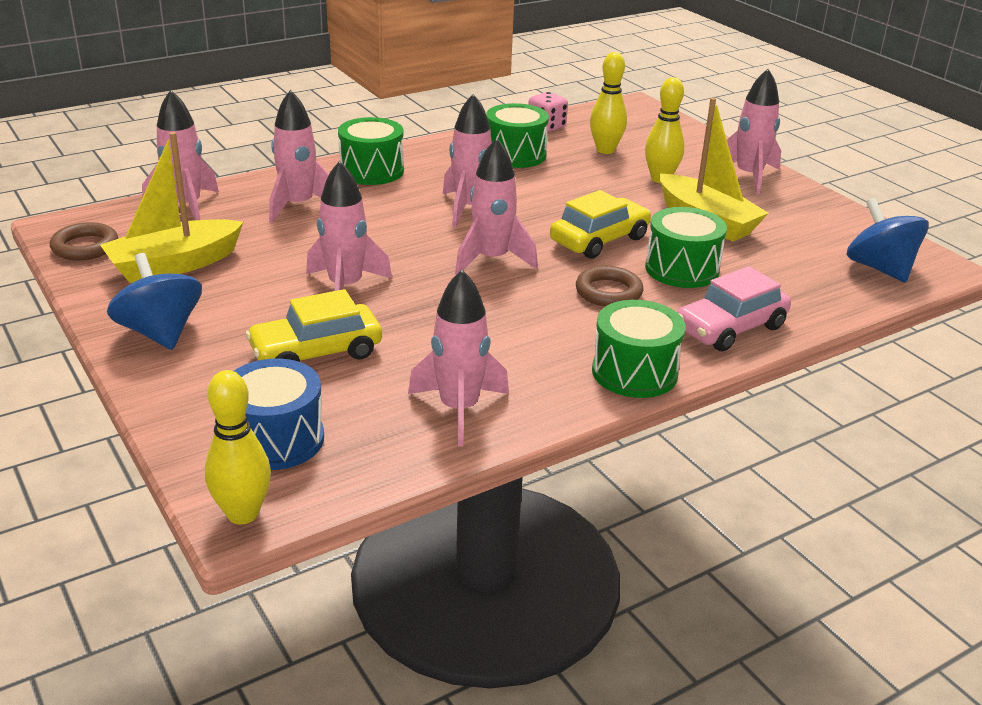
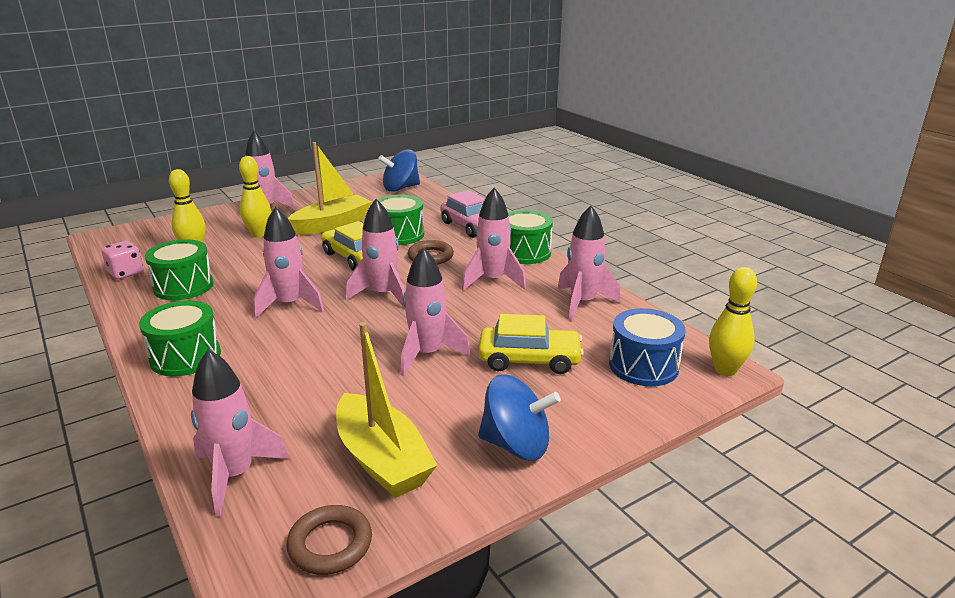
camera: 90 degrees left, 5 degrees down
(160, 332) = (516, 445): blue spinning top -> blue spinning top turned 135 degrees counterclockwise
(298, 206) = (257, 394): pink rocket -> pink rocket (493, 281)
(316, 352) = (529, 360): yellow car -> yellow car turned 60 degrees counterclockwise

